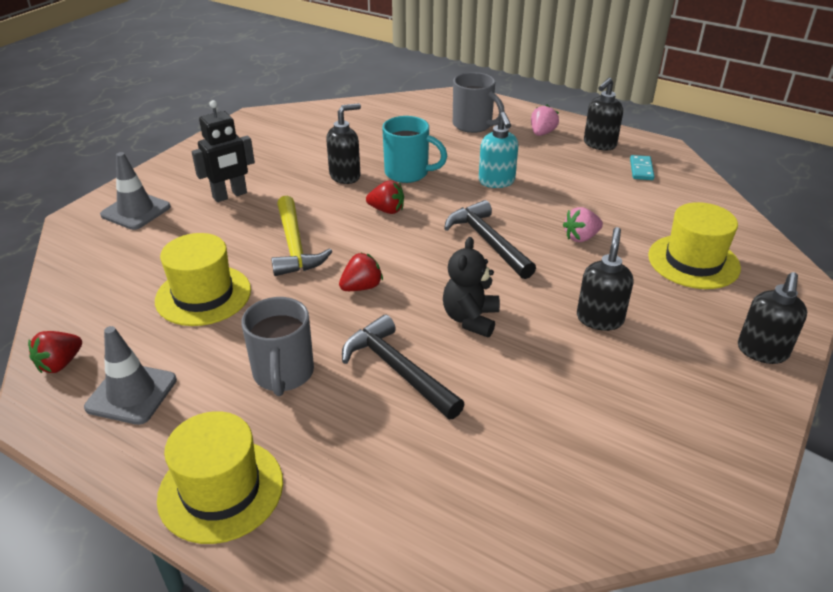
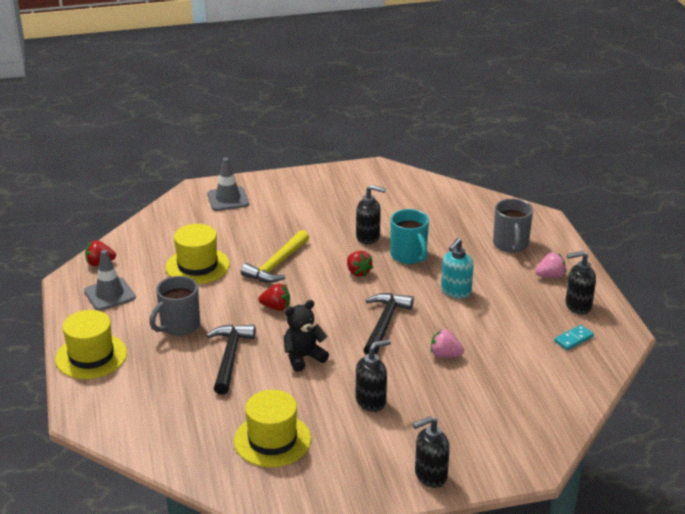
camera: 45 degrees right, 5 degrees down
(230, 195) = (287, 215): black robot -> none
(693, 261) = (489, 410): yellow hat -> yellow hat (272, 440)

